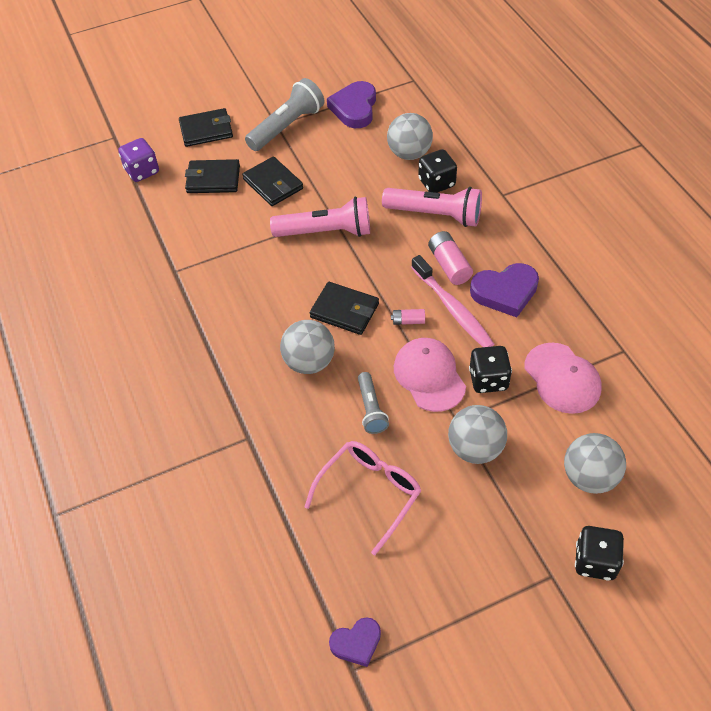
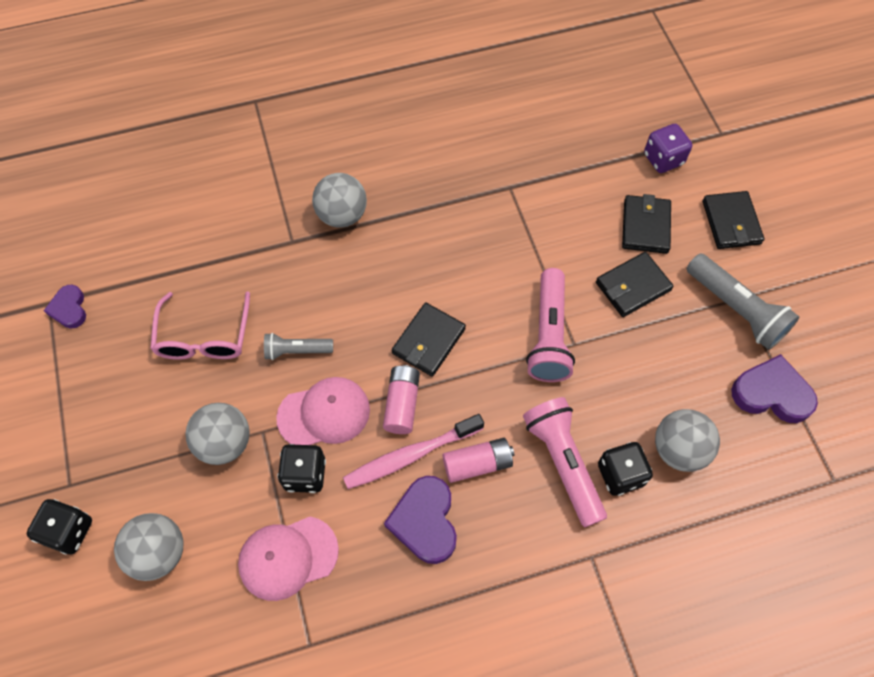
camera: 95 degrees right, 10 degrees up
(309, 362) = (367, 300): grey ball -> grey ball (342, 215)
(370, 493) = (204, 337): pink glasses -> pink glasses turned 45 degrees clockwise
(408, 321) = (402, 404): pink battery -> pink battery, size x1.74
(435, 215) = (563, 463): pink flashlight -> pink flashlight turned 135 degrees clockwise

